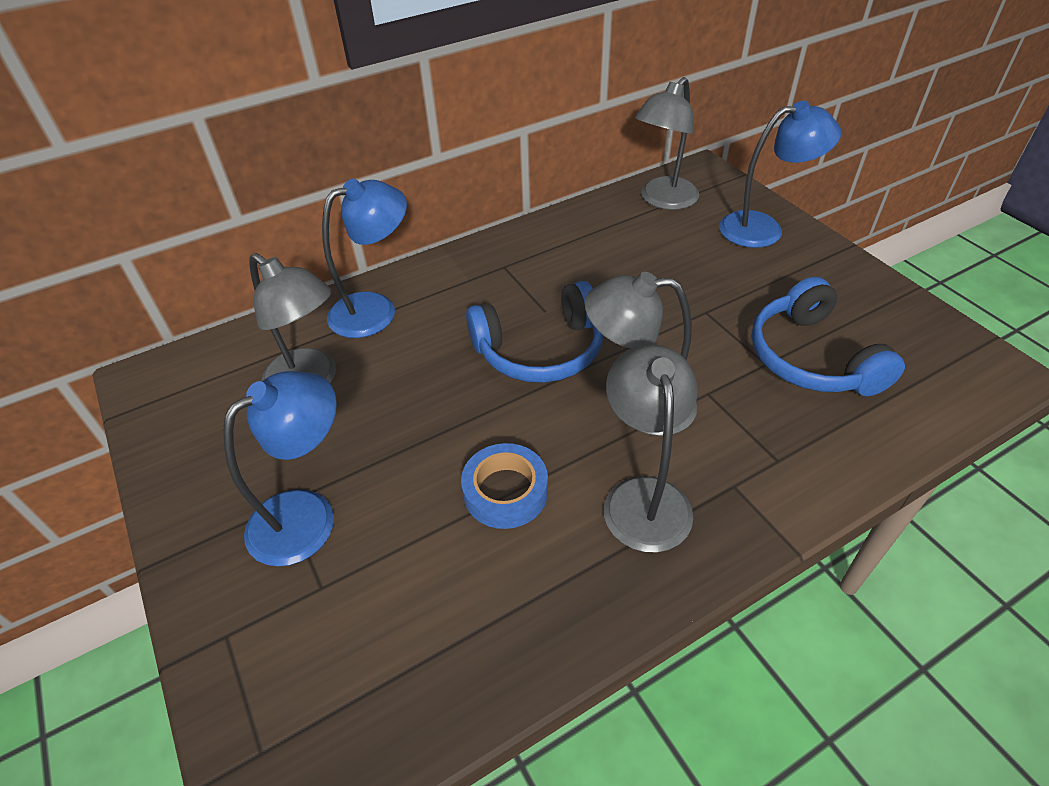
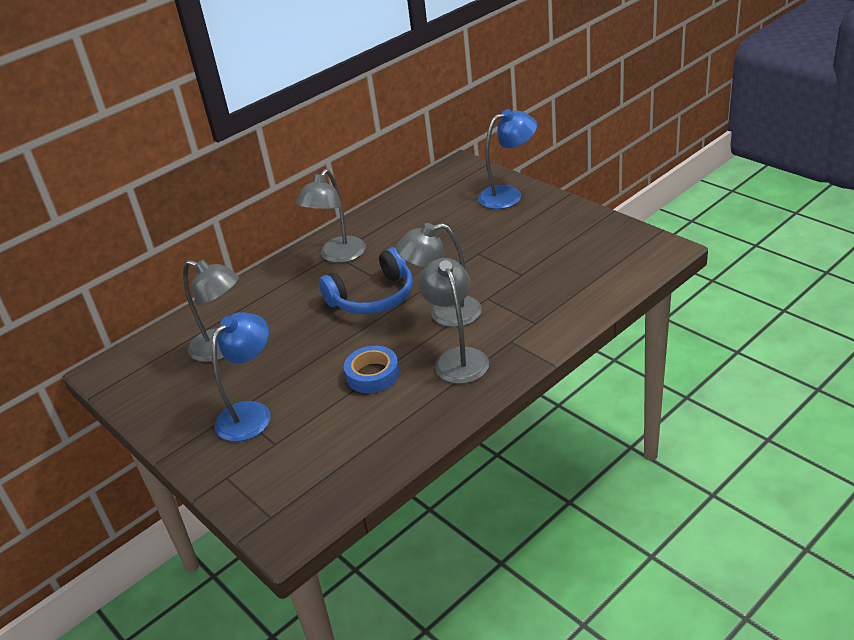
camera: 10 degrees left, 10 degrees down
(376, 309) = (251, 298): blue lamp -> none
(663, 200) = (435, 190): grey lamp -> grey lamp (338, 256)
(811, 358) = (549, 265): blue headphones -> none

